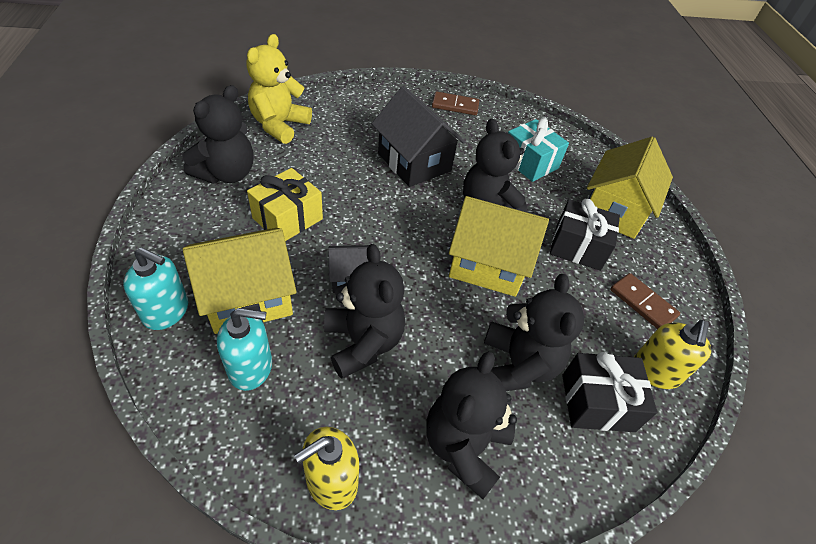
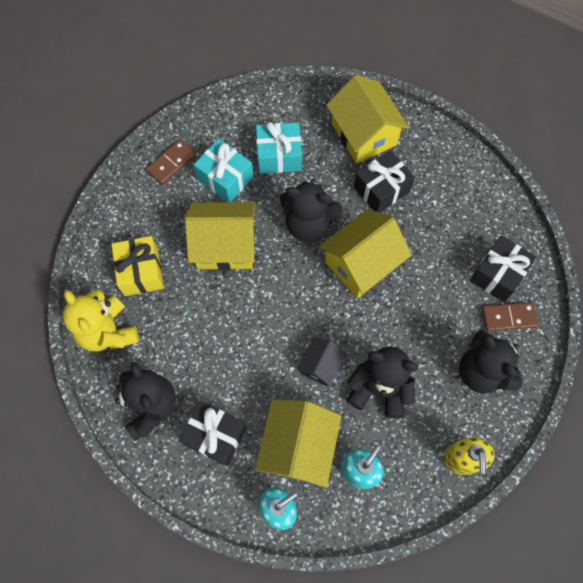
camera: 50 degrees left, 20 degrees up
(223, 228) = (215, 436): none -> black gift
(287, 218) = (233, 381): yellow gift -> yellow gift (141, 272)
(414, 162) = (225, 246): black house -> yellow house
(474, 139) = (225, 178): none -> turquoise gift
(518, 365) = (449, 302): black teddy bear -> none
(642, 303) = (449, 187): brown domino -> brown domino (508, 317)
(655, 372) = (498, 223): yellow soap dispenser -> none

